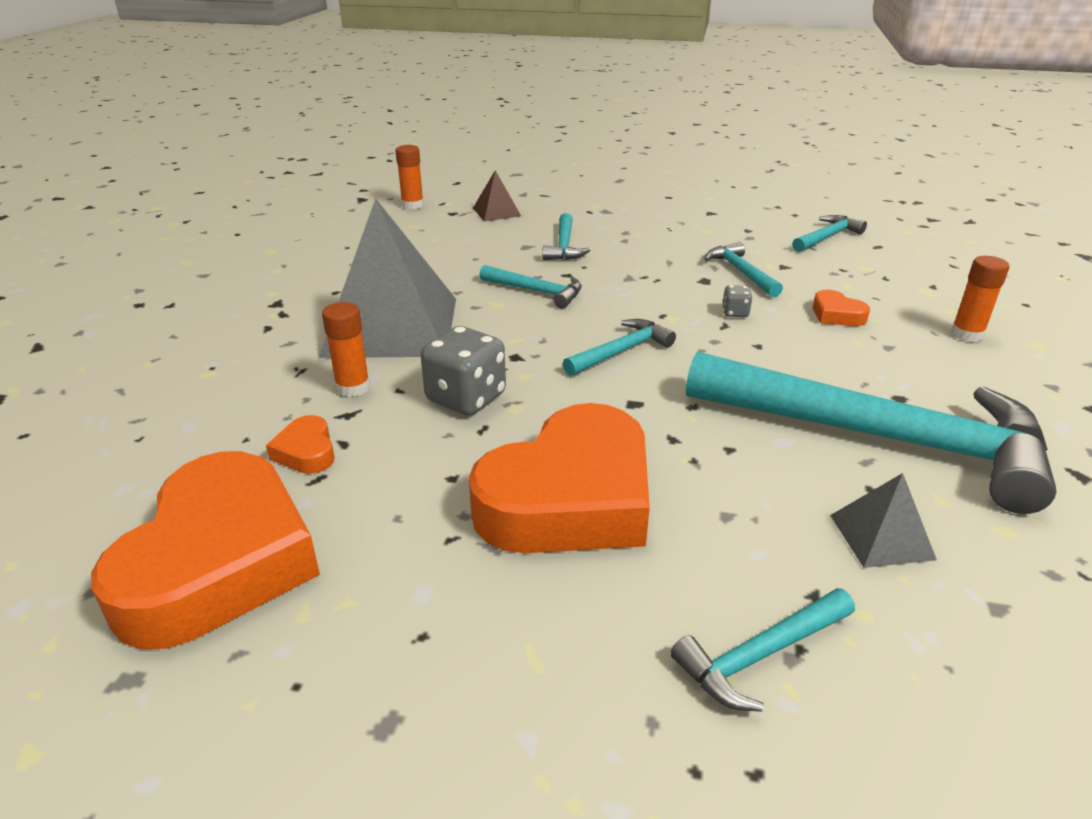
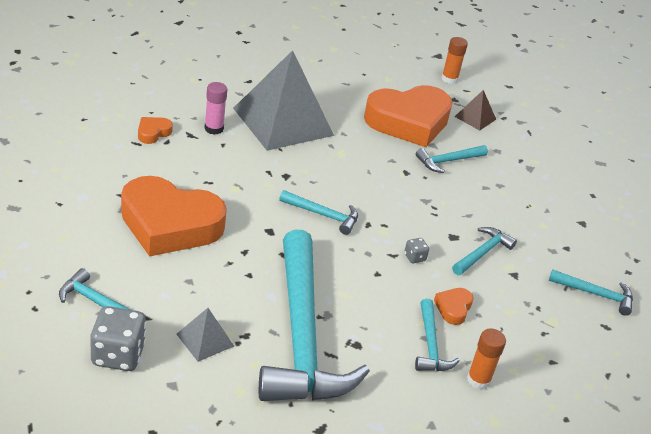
camera: 55 degrees right, 5 degrees up
(219, 562) = (70, 137): orange heart -> orange heart (408, 122)
(353, 387) = (214, 129): orange glue stick -> pink glue stick
(466, 398) = (231, 169): grey dice -> grey dice (118, 355)
(536, 291) = (370, 164): turquoise hammer -> turquoise hammer (430, 345)

